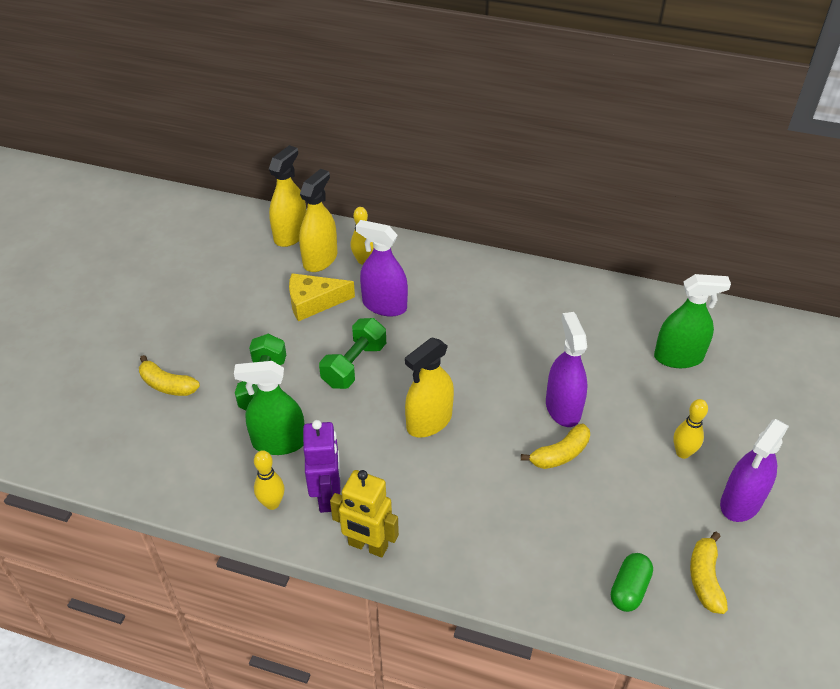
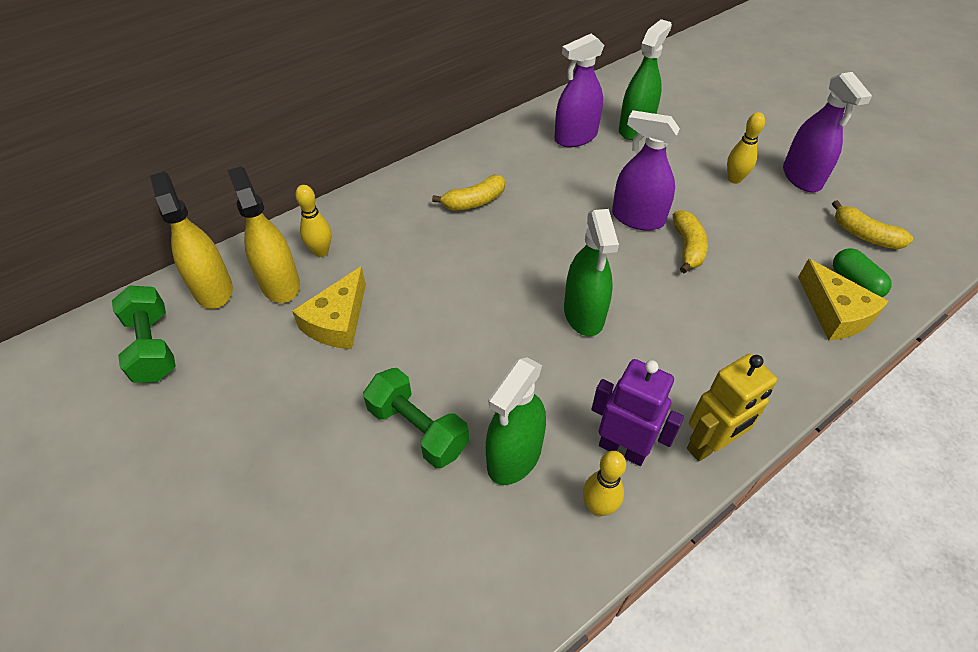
camera: 55 degrees left, 5 degrees up
(167, 385) = (326, 534): yellow banana -> yellow banana (474, 202)
(354, 365) = (460, 333): green dumbbell -> green dumbbell (153, 347)
(384, 305) = (401, 268): purple spray bottle -> purple spray bottle (576, 137)
(429, 421) = (584, 314): yellow spray bottle -> green spray bottle
(576, 585) = (835, 313): none -> yellow cheese

